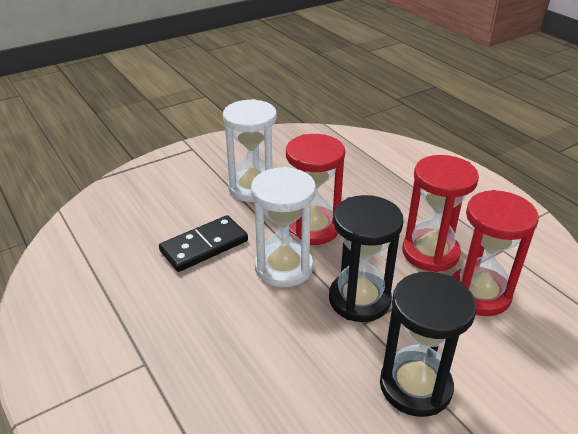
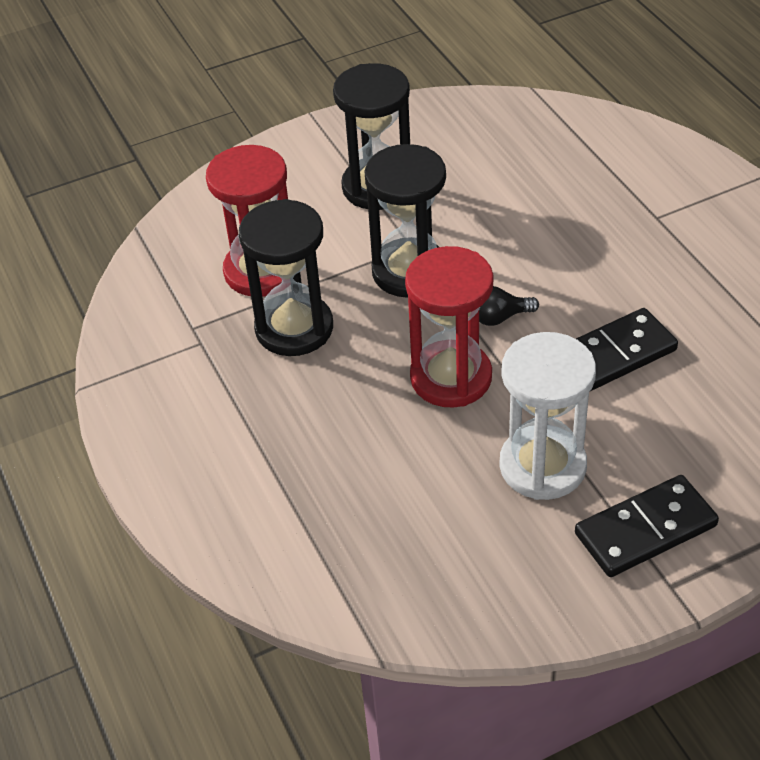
camera: 170 degrees left, 10 degrees up
(200, 166) = (645, 529): none -> black domino
(284, 267) = (499, 317): white hourglass -> black light bulb
(430, 253) = (294, 328): red hourglass -> black hourglass

